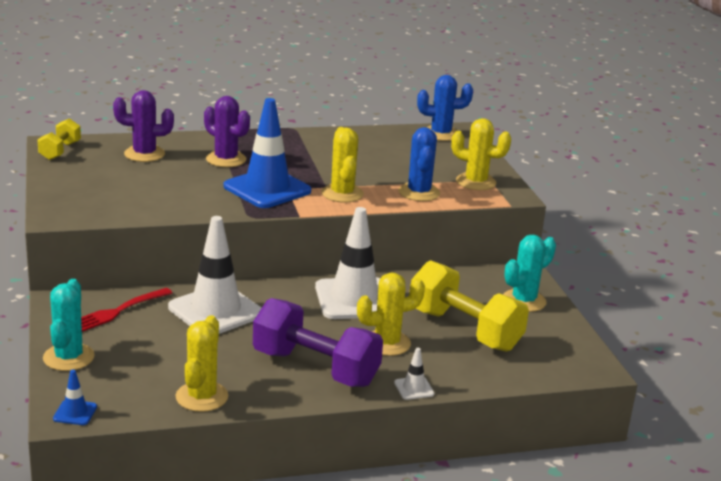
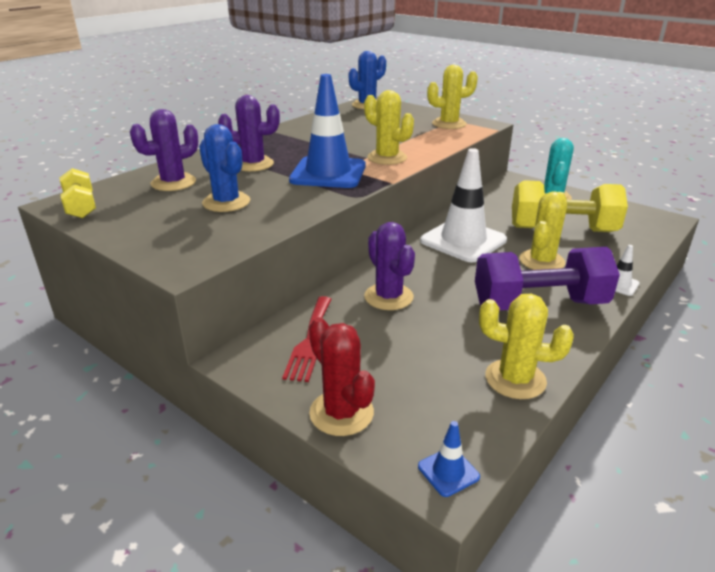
camera: 35 degrees left, 5 degrees up
(68, 357) = (341, 413): turquoise cactus -> red cactus
(202, 397) = (515, 379): yellow cactus -> yellow cactus turned 45 degrees counterclockwise
(215, 311) = (388, 297): white traffic cone -> purple cactus
(419, 192) = (432, 140): blue cactus -> blue cactus (226, 202)

